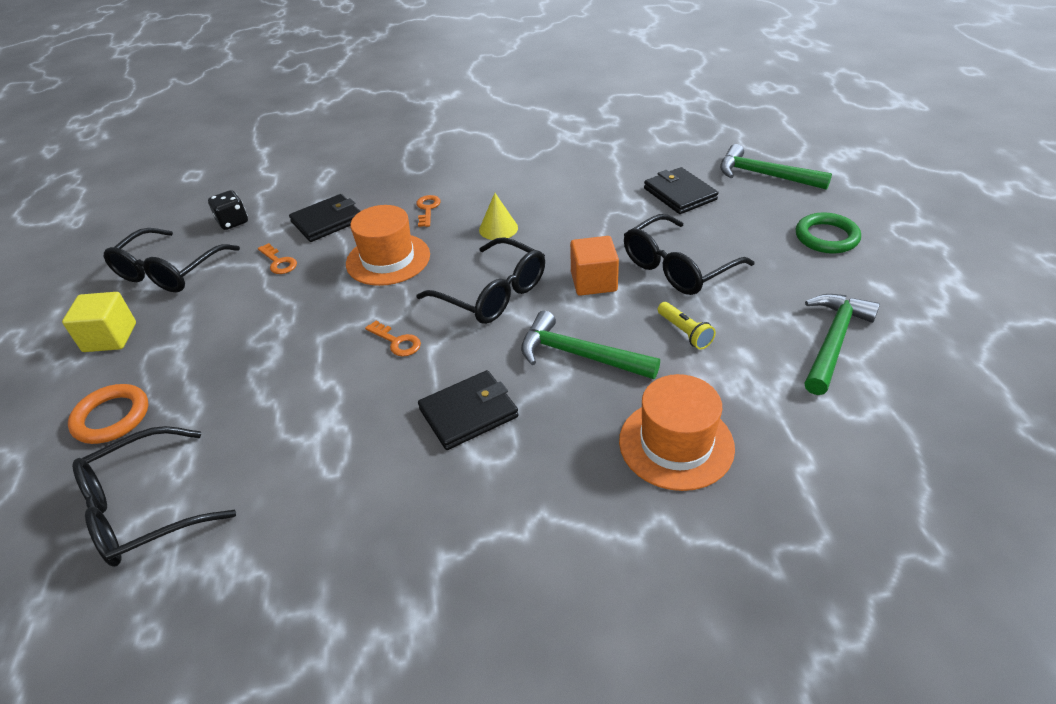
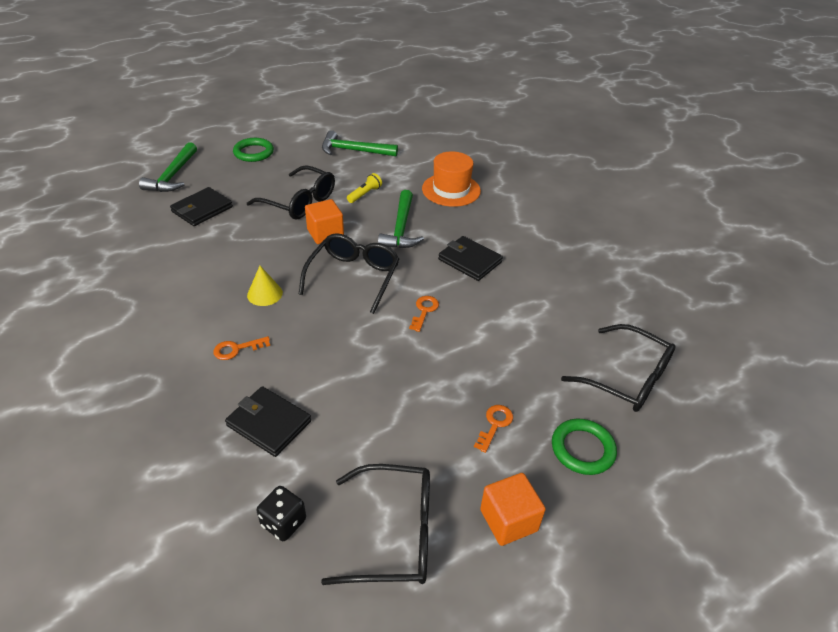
camera: 115 degrees left, 0 degrees up
(110, 337) = (508, 520): yellow cube -> orange cube
(111, 417) = (582, 449): orange ring -> green ring
(278, 262) = (350, 433): orange key -> orange key (494, 425)
(388, 259) = (325, 350): orange hat -> none

